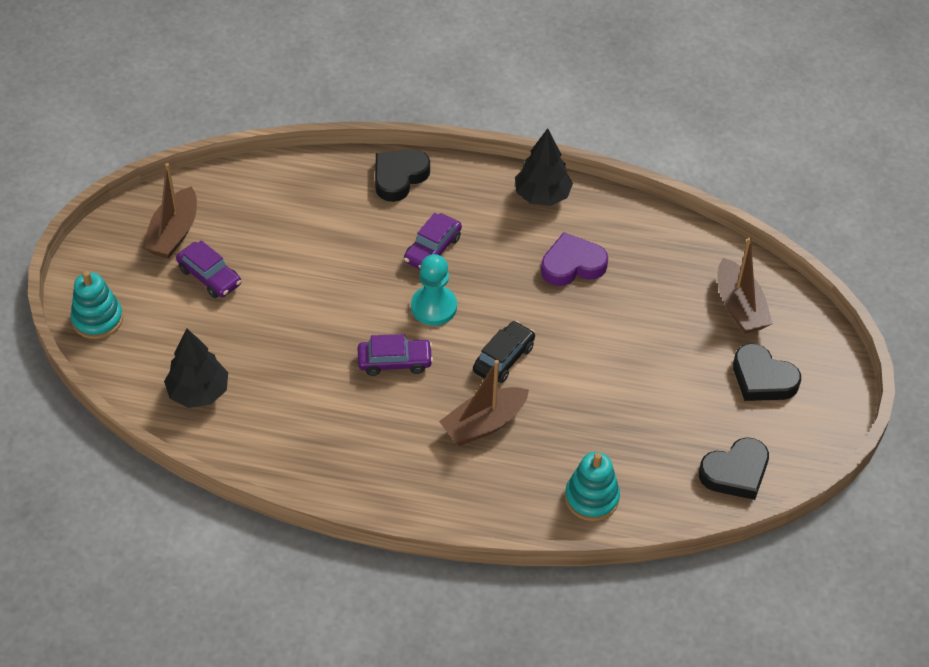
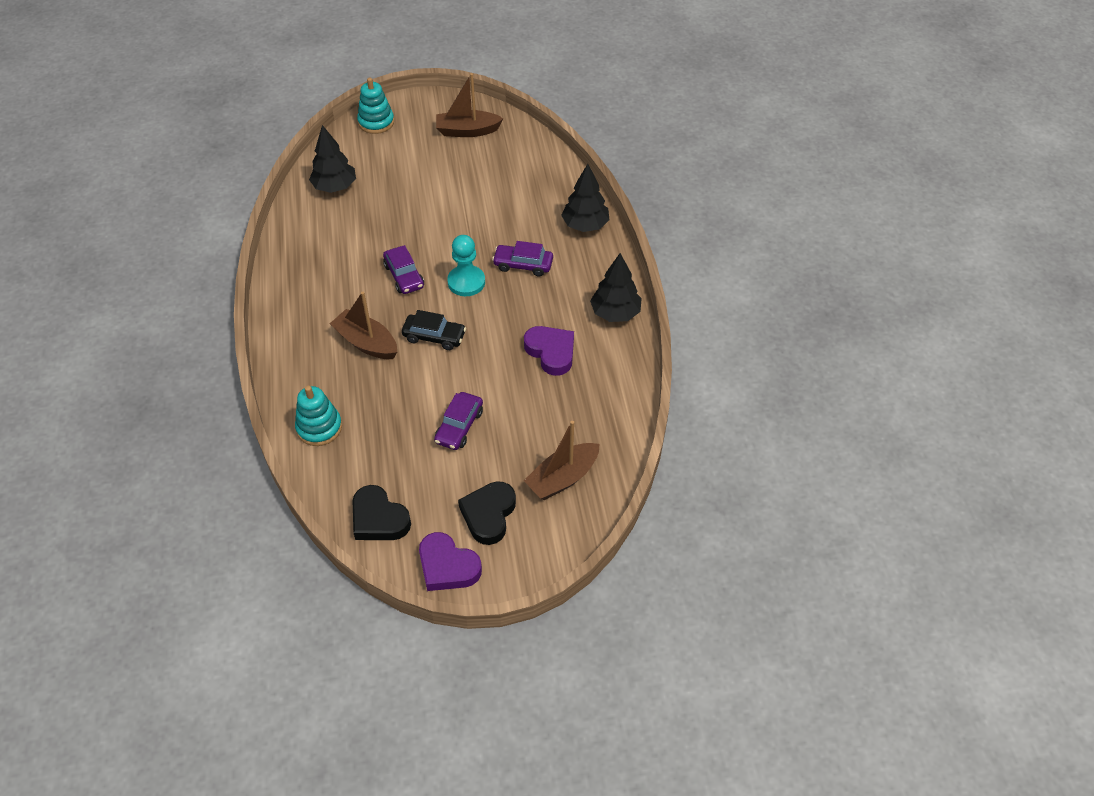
camera: 70 degrees right, 0 degrees up
(210, 276) = (437, 160): purple car -> purple car (459, 426)
(399, 177) = (585, 225): black heart -> black tree
(813, 429) = (447, 566): none -> purple heart

